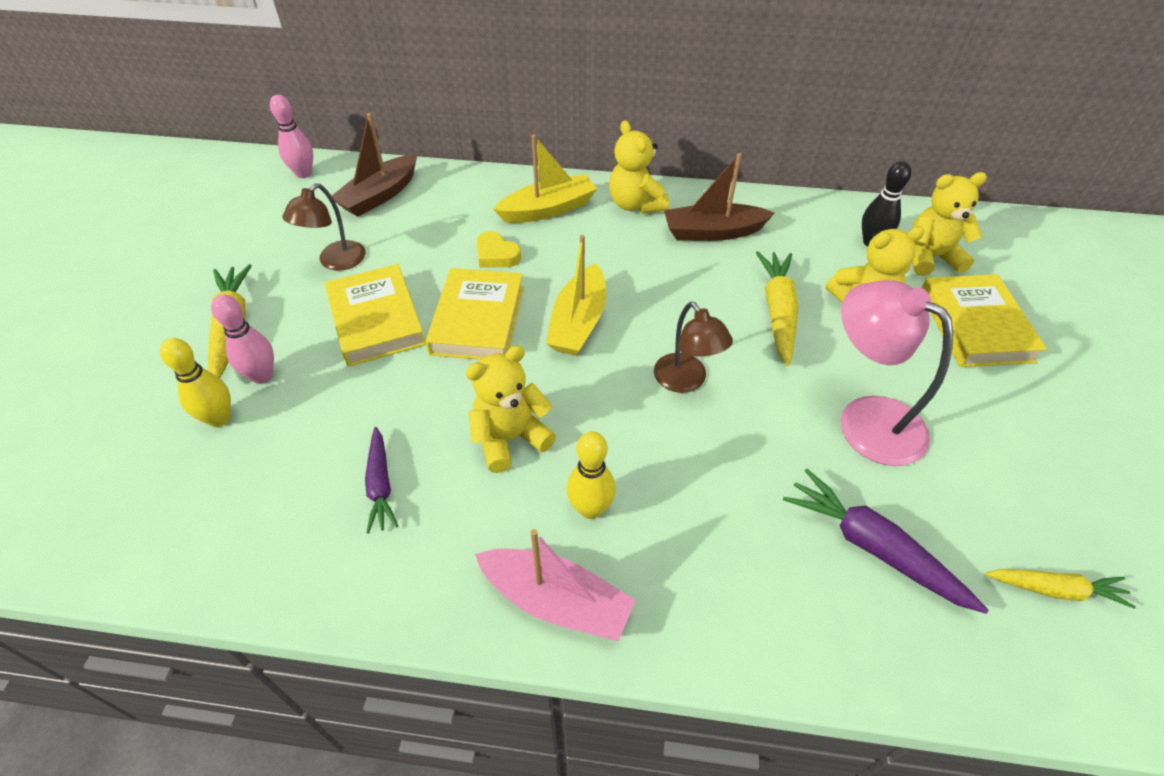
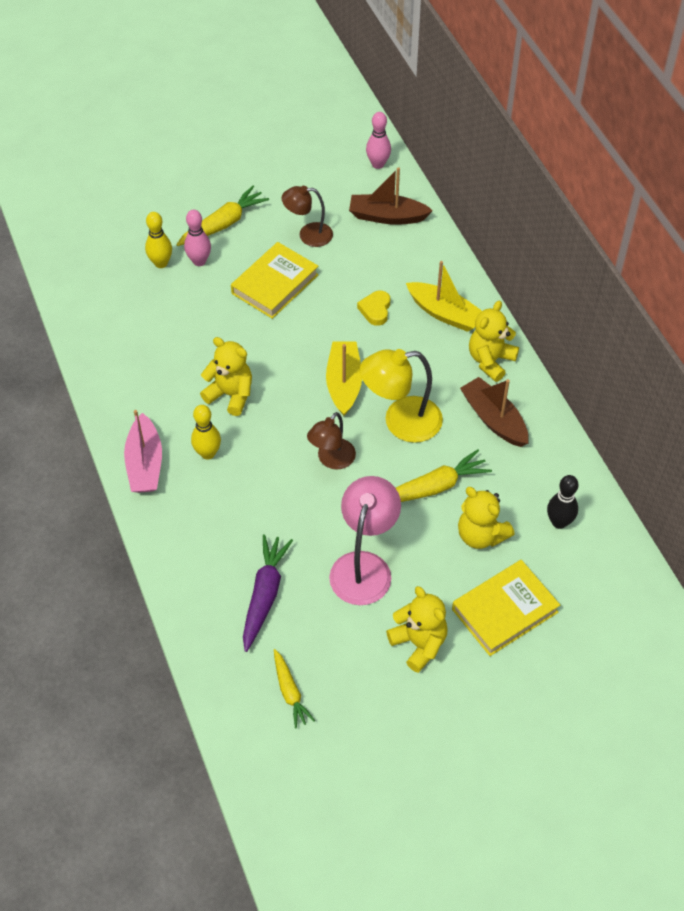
camera: 60 degrees right, 5 degrees up
(380, 485) = (165, 355): purple carrot -> none
(477, 320) = (310, 332): yellow book -> none
(578, 322) = (344, 383): yellow boat -> yellow boat turned 105 degrees clockwise
(669, 299) = (401, 422): none -> yellow lamp
(930, 258) = (568, 565): yellow teddy bear -> yellow teddy bear (419, 643)

